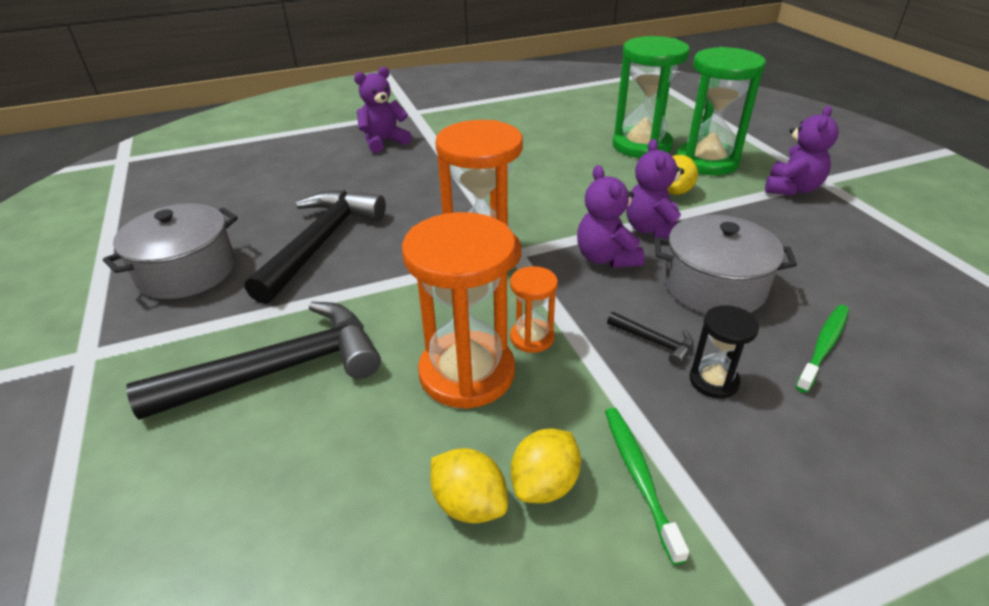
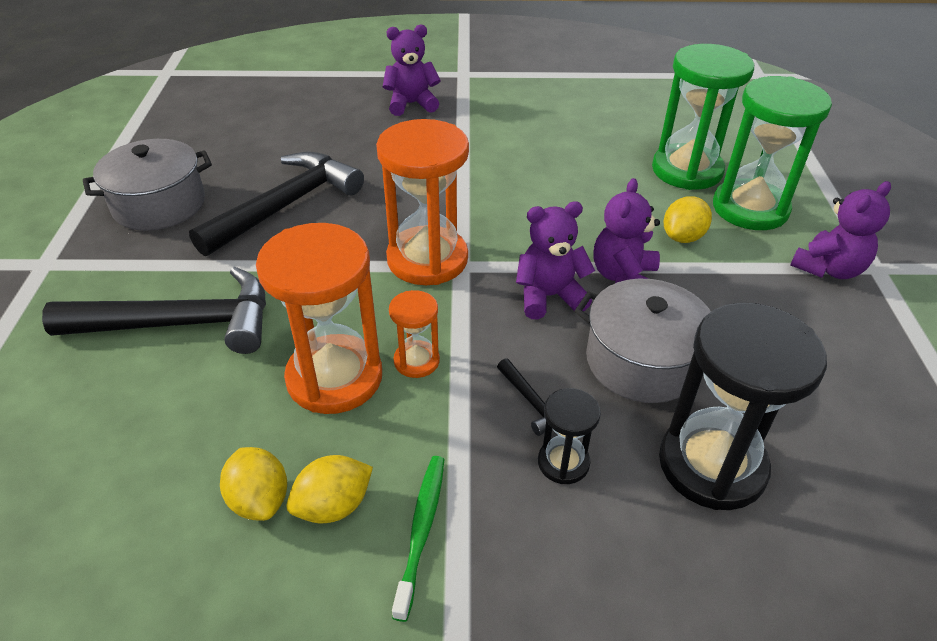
camera: 20 degrees right, 5 degrees up
(606, 258) = (549, 296): purple teddy bear -> purple teddy bear turned 75 degrees clockwise
(823, 346) = (712, 465): green toothbrush -> black hourglass

